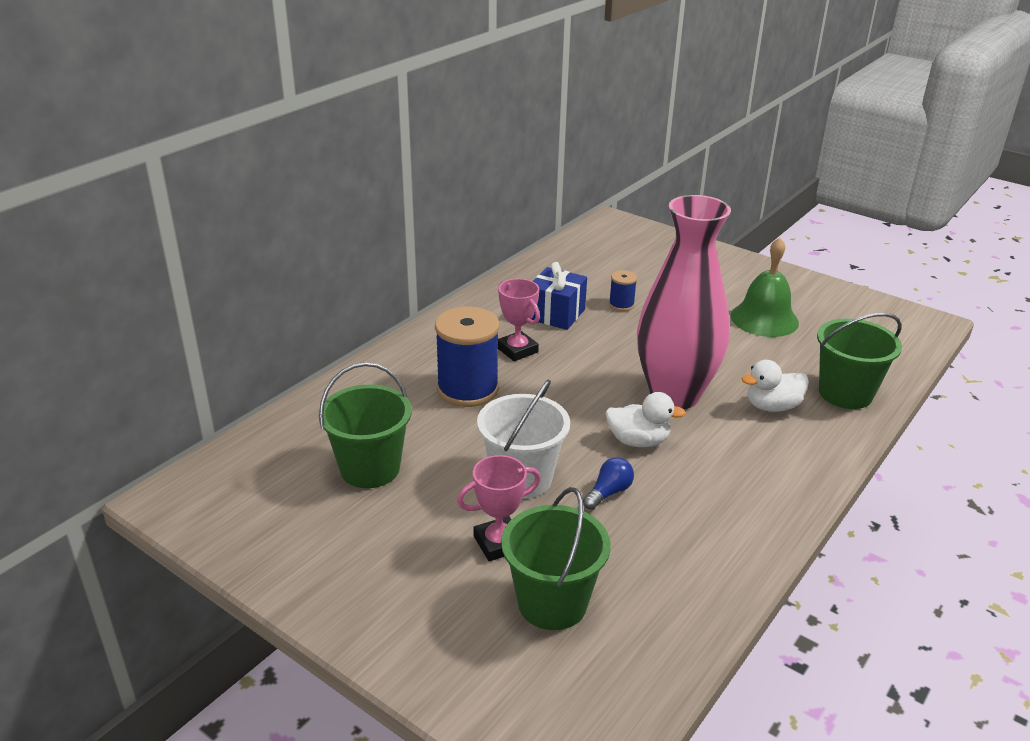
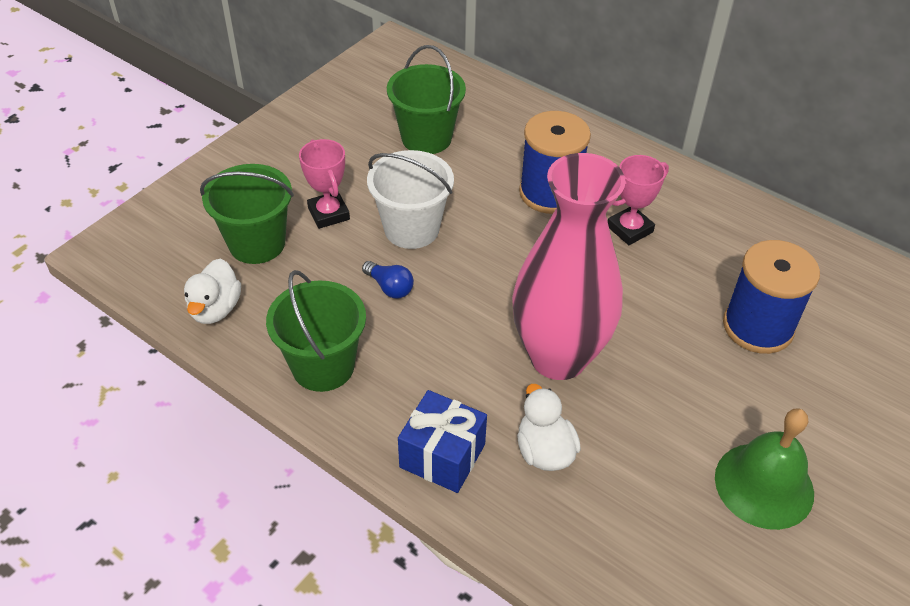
camera: 90 degrees right, 15 degrees up
(556, 314) = (716, 263): blue gift -> blue gift (442, 455)
(621, 305) = (758, 327): blue spool -> blue spool, size x2.10
(638, 441) = (470, 317): white duck -> white duck (215, 309)
(845, 393) = (583, 543): green bucket -> green bucket (323, 366)

